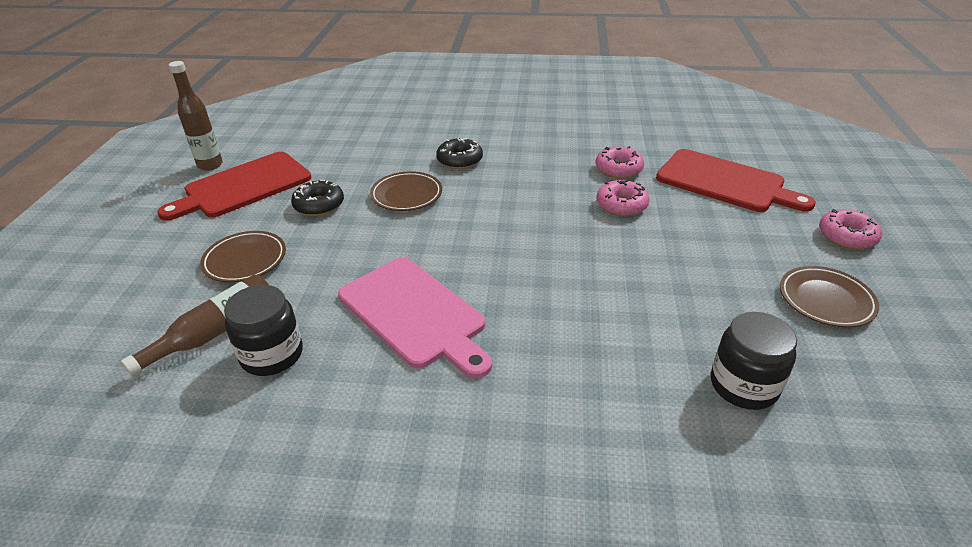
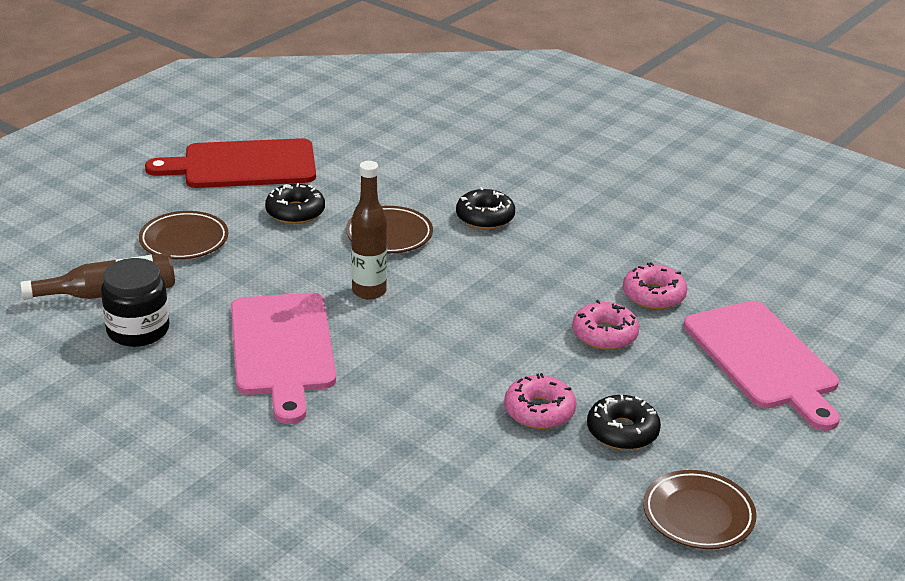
camera: 30 degrees right, 5 degrees down
(210, 165) = (231, 130): brown bottle -> brown bottle (369, 291)
(712, 265) = (622, 431): none -> black donut
(725, 182) = (763, 360): red cutting board -> pink cutting board
(743, 385) = (506, 537): black jar -> none
(846, 236) = (824, 473): pink donut -> pink donut (539, 411)

